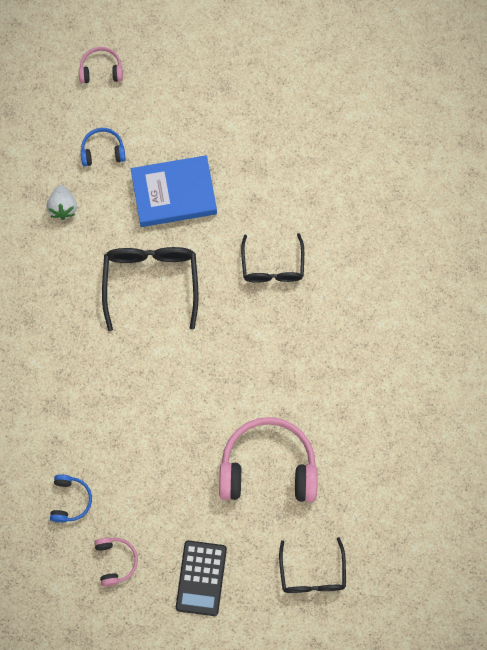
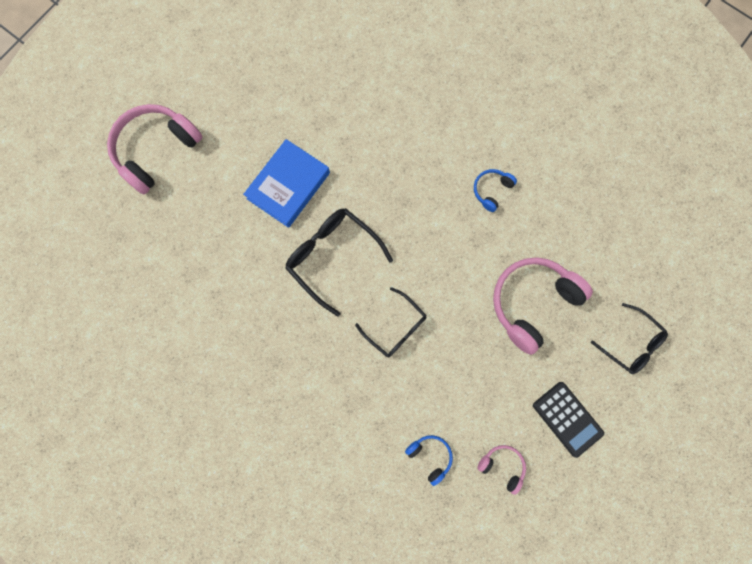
camera: 45 degrees left, 5 degrees up
(63, 207) = (222, 264): white strawberry -> none
(101, 70) = (156, 151): pink headphones -> pink headphones, size x2.11
(103, 151) = (212, 202): blue headphones -> blue headphones (491, 190)
(272, 266) = (400, 172): black glasses -> black glasses (395, 327)

